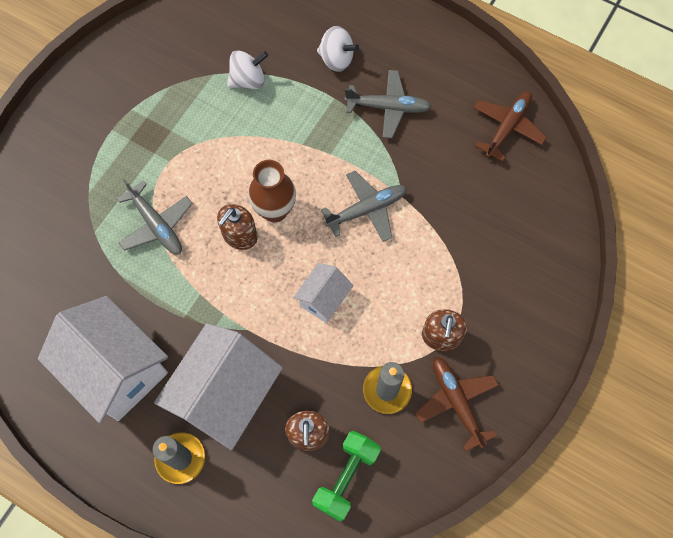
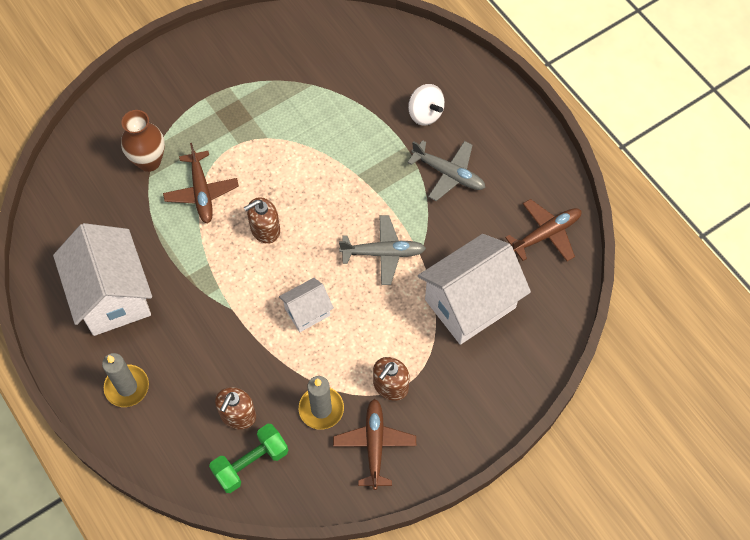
camera: 25 degrees right, 5 degrees down
(156, 225) = (201, 192): grey plane -> brown plane
(226, 396) = (187, 354): white house -> white house (470, 303)
(248, 80) = (339, 102): white spinning top -> none
(275, 210) = (305, 221): brown vase -> brown vase (149, 161)

